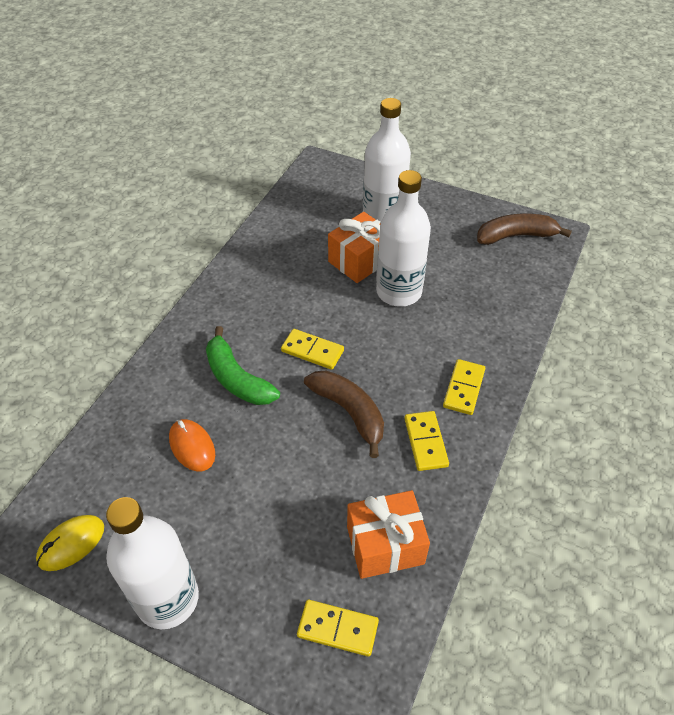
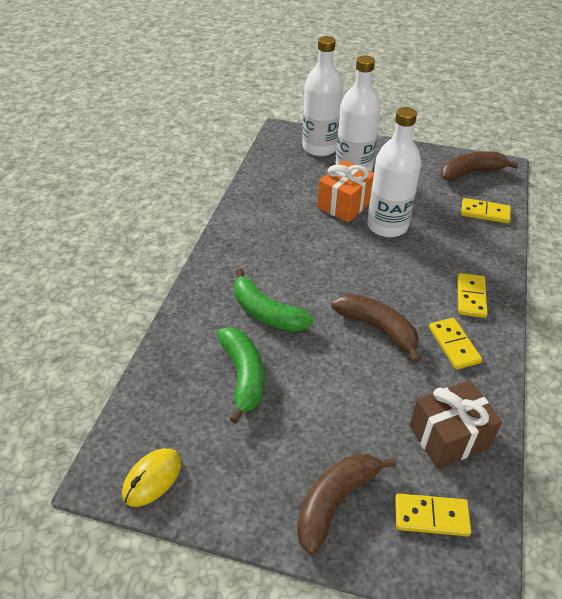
camera: 10 degrees left, 5 degrees down
(167, 599) = (262, 514): white bottle -> white bottle (320, 147)
(192, 446) = (243, 376): orange mouse -> green banana
(244, 597) = (335, 501): none -> brown banana
(312, 351) = (327, 282): yellow domino -> yellow domino (485, 213)
(385, 545) = (449, 436): orange gift -> brown gift

